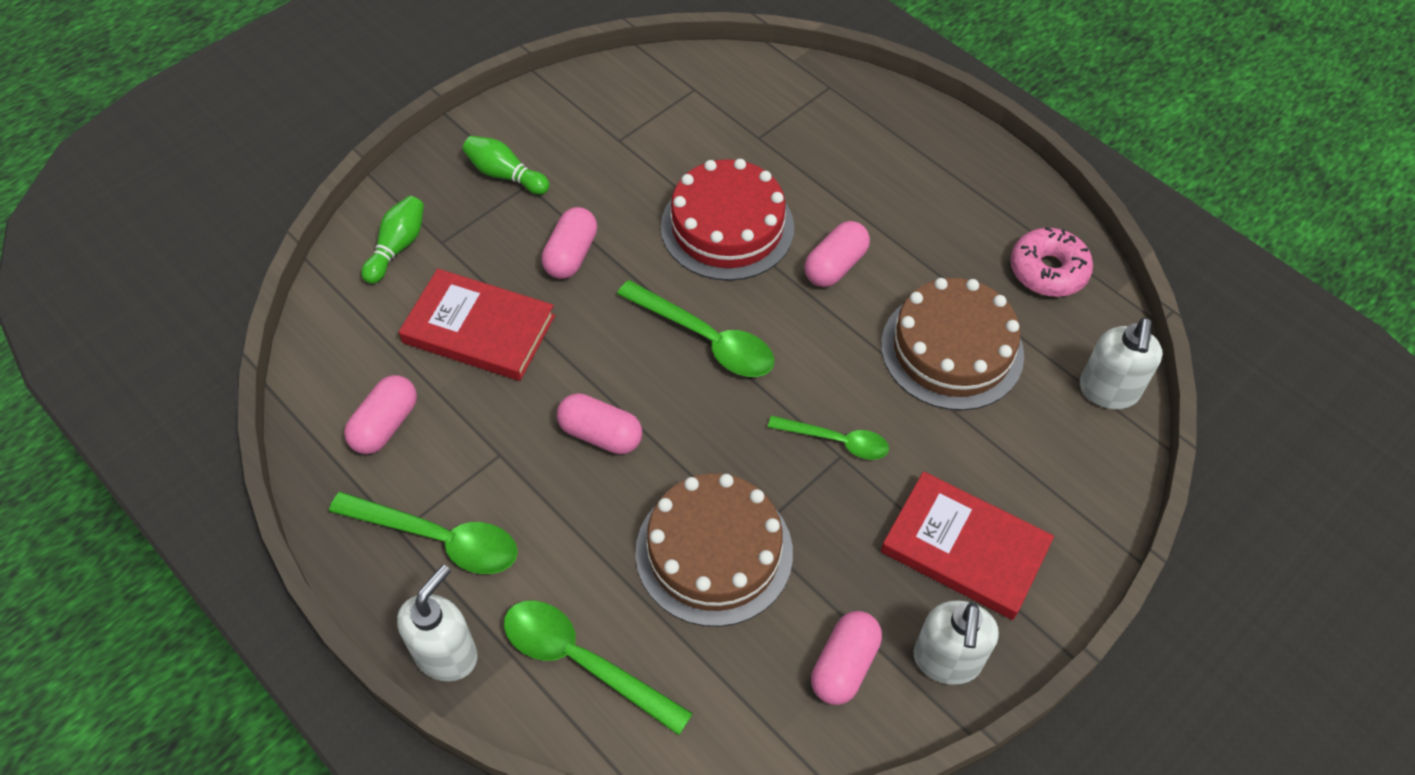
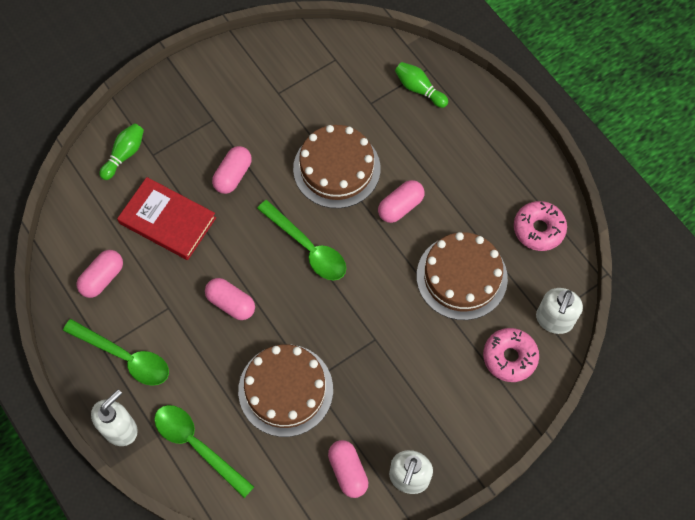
camera: 10 degrees right, 10 degrees up
(505, 175) = (200, 110): green bowling pin -> green bowling pin (419, 89)
(727, 227) = (336, 168): red cake -> brown cake
(836, 441) = (374, 329): green spoon -> none
(844, 665) = (348, 471): pink capsule -> pink capsule turned 60 degrees counterclockwise
(965, 548) = (437, 410): red book -> none
(1056, 453) = (509, 357): none -> pink donut

